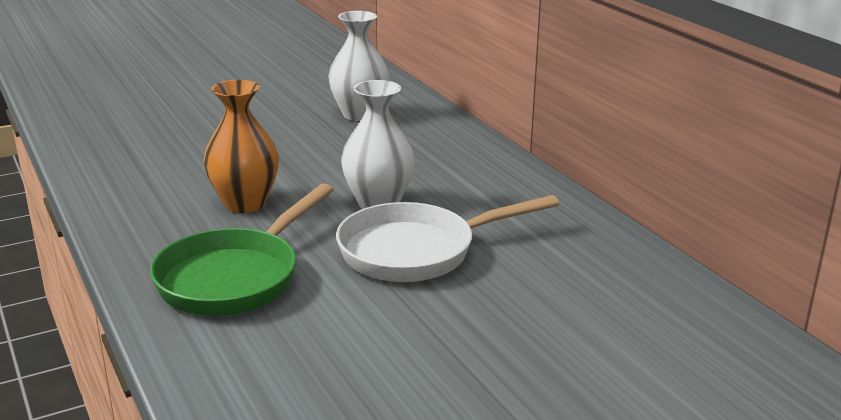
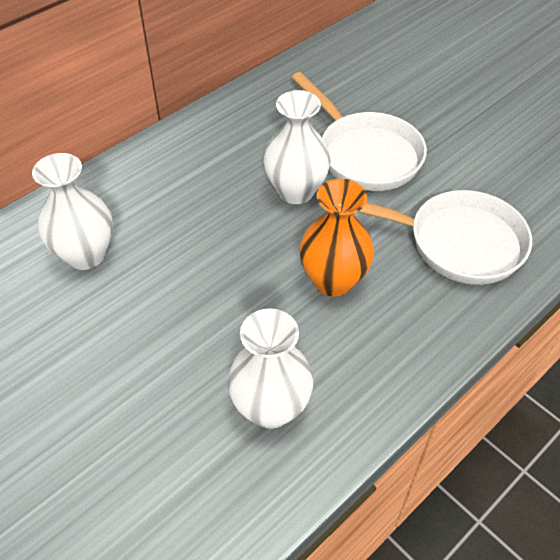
camera: 105 degrees left, 25 degrees up
(146, 162) = (271, 408): none -> white vase
(235, 277) = (456, 243): green pan -> white pan

